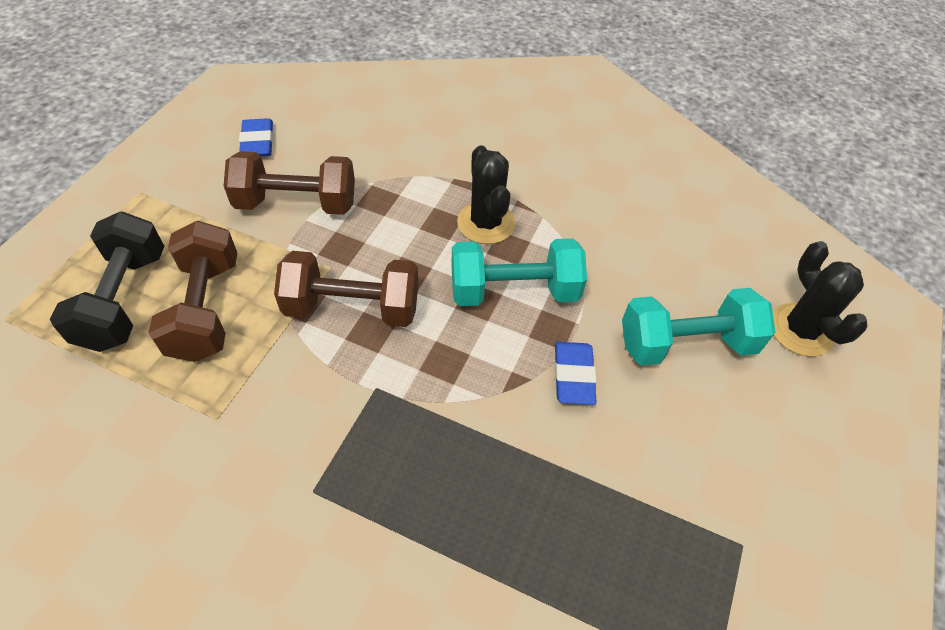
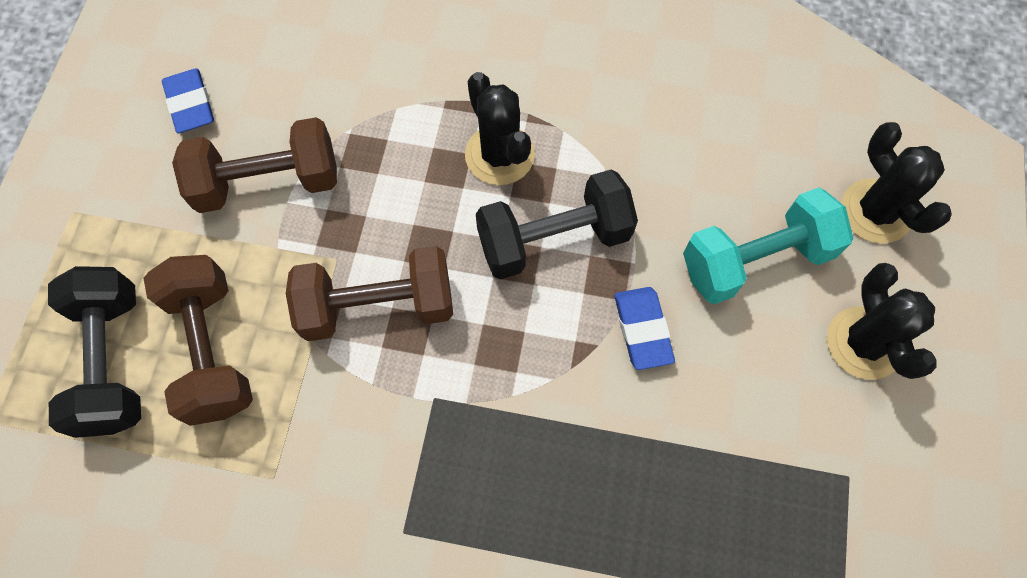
camera: 10 degrees left, 15 degrees up
(514, 291) = (554, 239): turquoise dumbbell -> black dumbbell
(775, 432) = (864, 343): none -> black cactus

